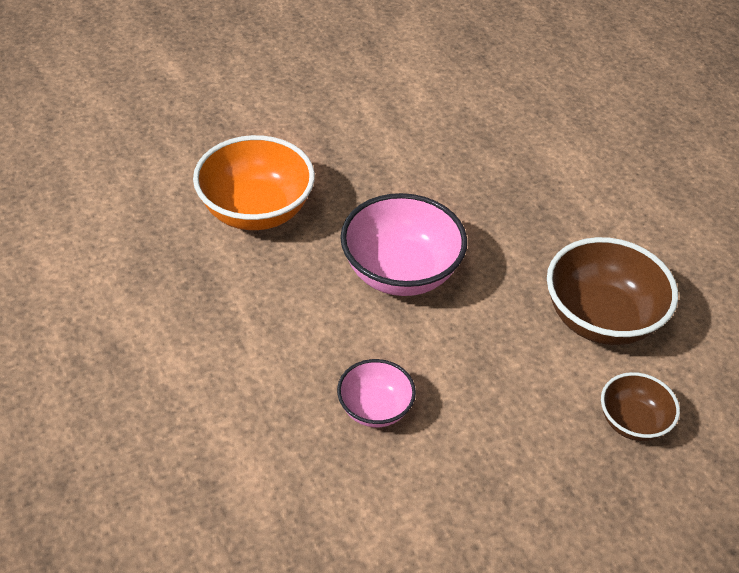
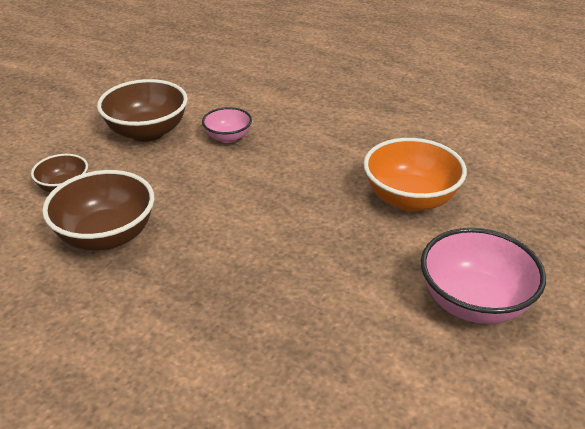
camera: 150 degrees right, 10 degrees down
(400, 272) = (273, 205): pink bowl -> pink bowl (474, 302)
(480, 483) = (147, 132): none -> brown bowl

